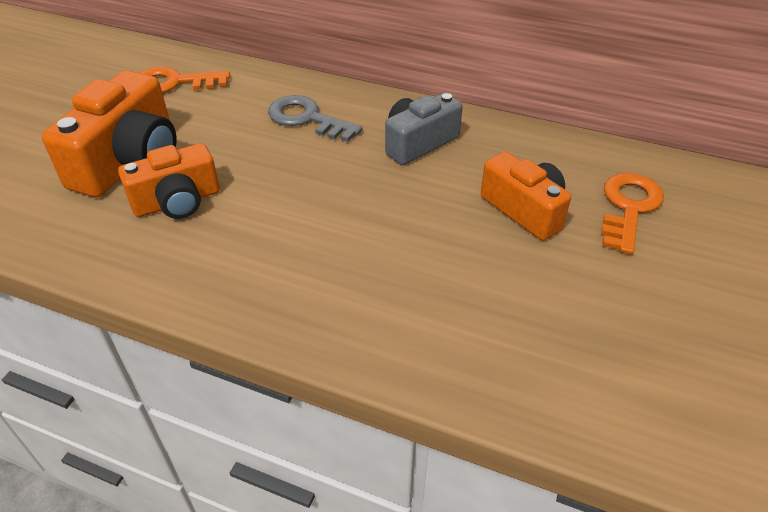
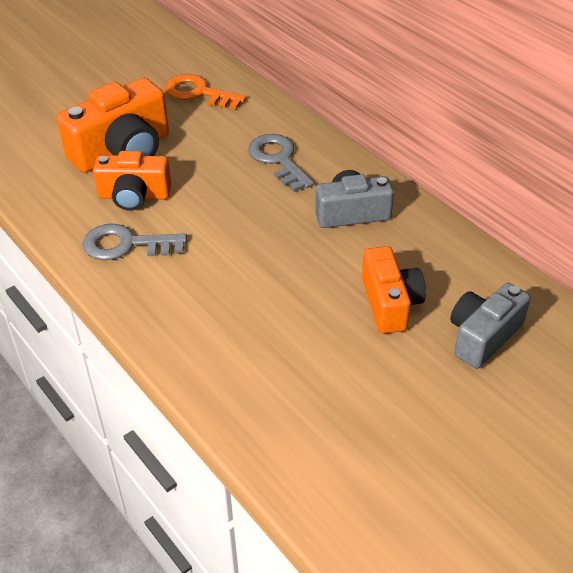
camera: 30 degrees right, 0 degrees up
(207, 255) = (126, 245): none -> grey key
(628, 207) = (483, 336): orange key -> grey camera

